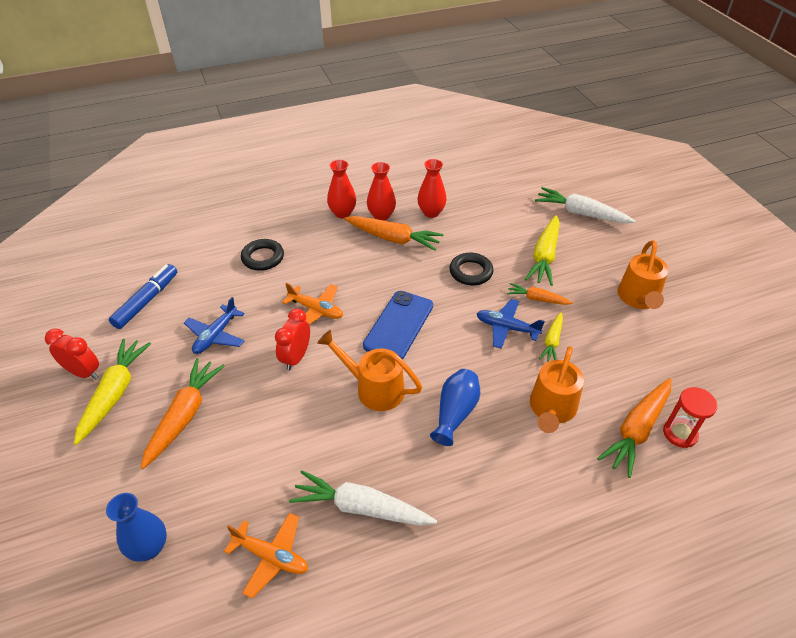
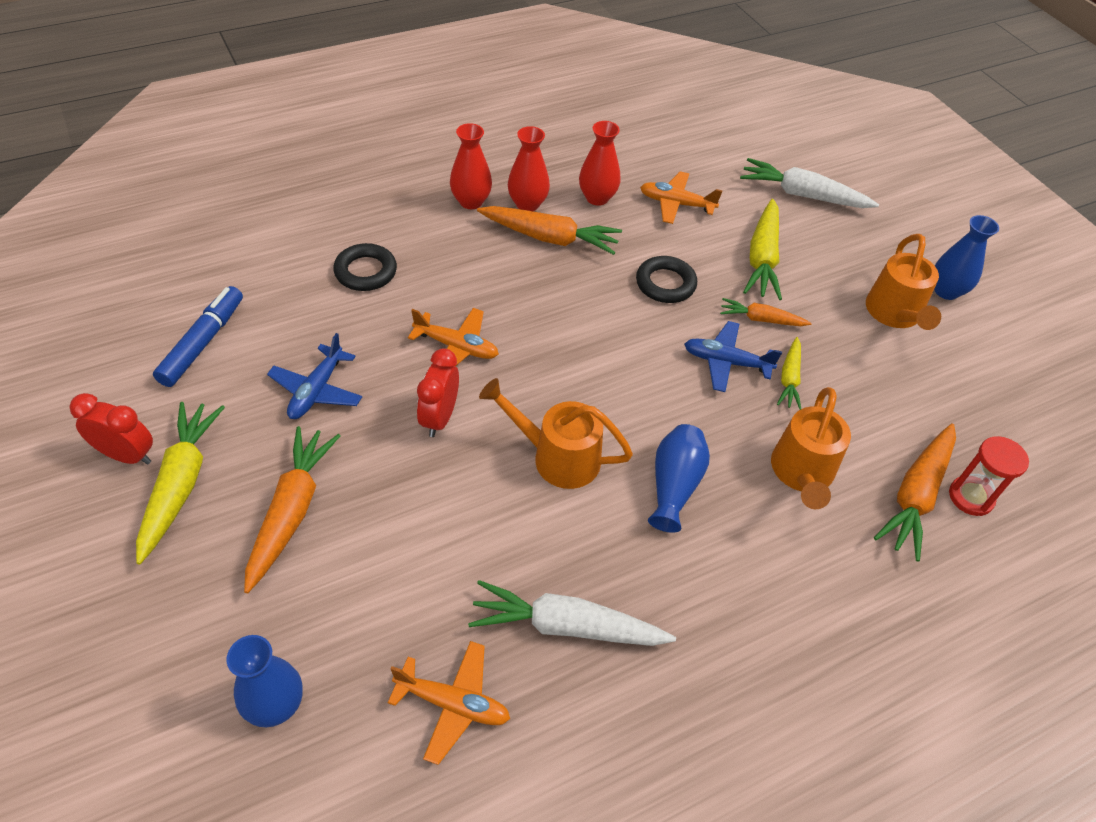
camera: 10 degrees left, 5 degrees up
(398, 325) = (577, 365): blue phone -> none
(487, 218) = (676, 204): none -> orange plane
(680, 283) = (946, 291): none -> blue vase

